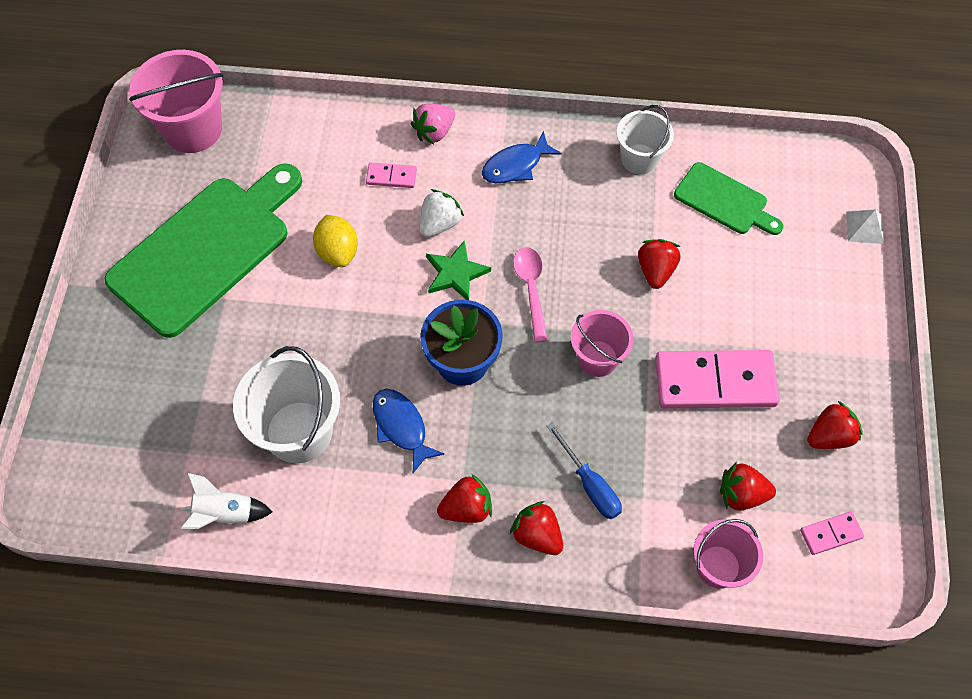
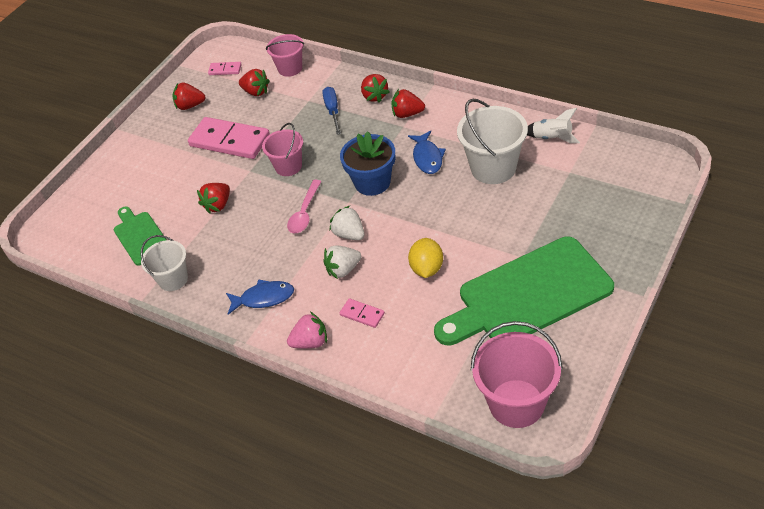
camera: 150 degrees left, 15 degrees down
(455, 273) = (349, 234): green star -> white strawberry
(865, 227) = (71, 199): white pyramid -> none

